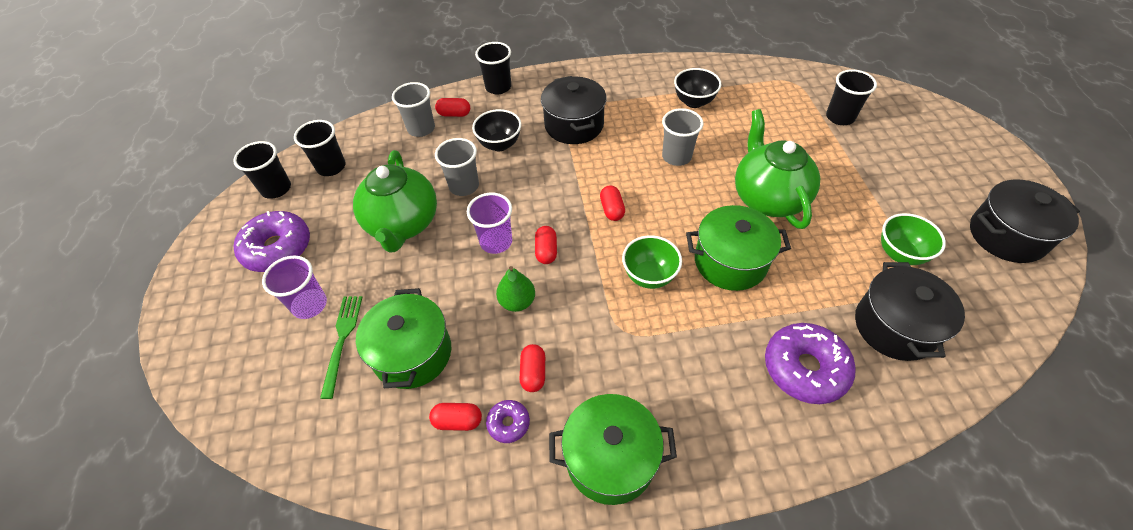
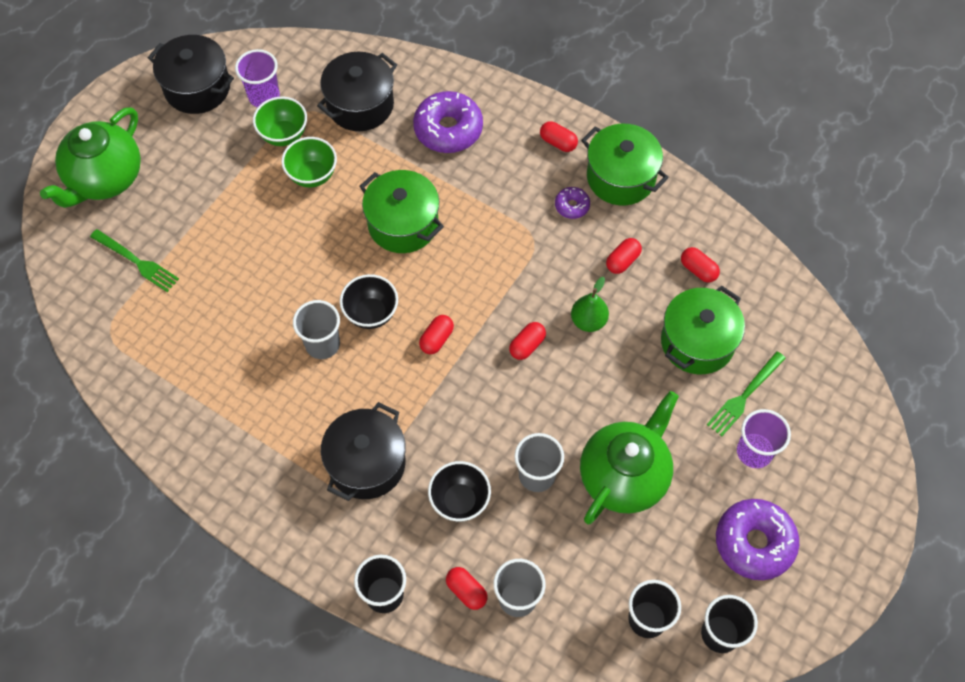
camera: 140 degrees left, 10 degrees up
(496, 242) = (559, 388): purple cup -> purple cup (264, 96)
(508, 423) = (666, 243): purple donut -> purple donut (572, 206)
(649, 276) = (472, 261): green bowl -> green bowl (312, 175)
(694, 102) = (227, 391): black bowl -> black bowl (371, 313)
(704, 444) = (558, 142): none -> red capsule
(768, 197) = (306, 246): green teapot -> green teapot (105, 179)
(840, 117) = (137, 262): black cup -> green fork

